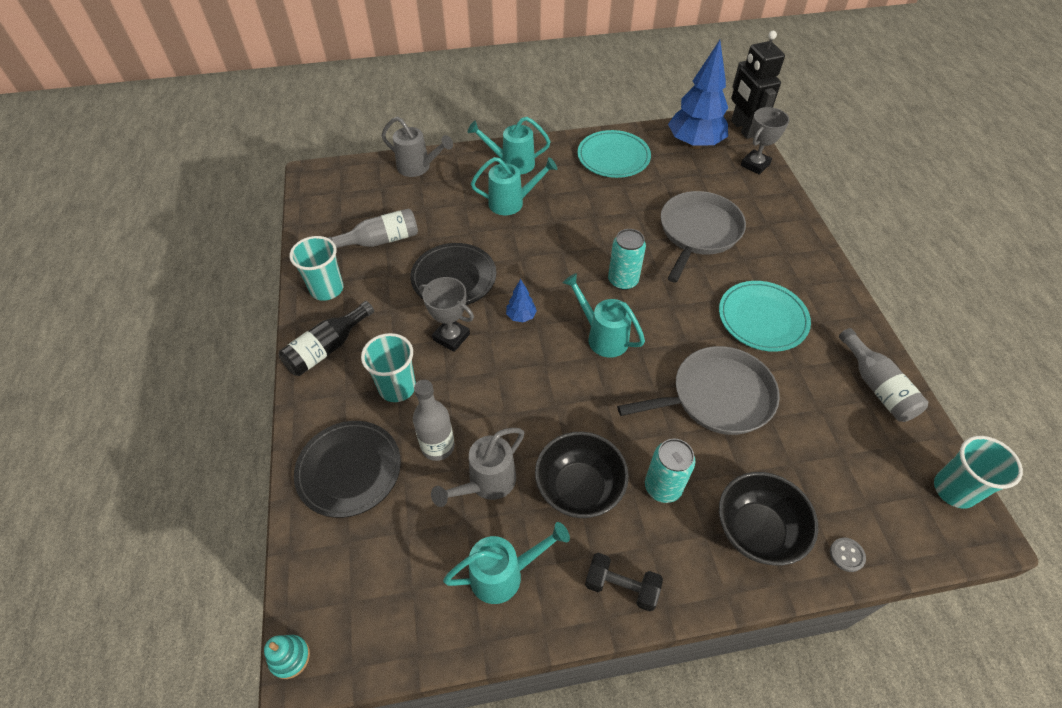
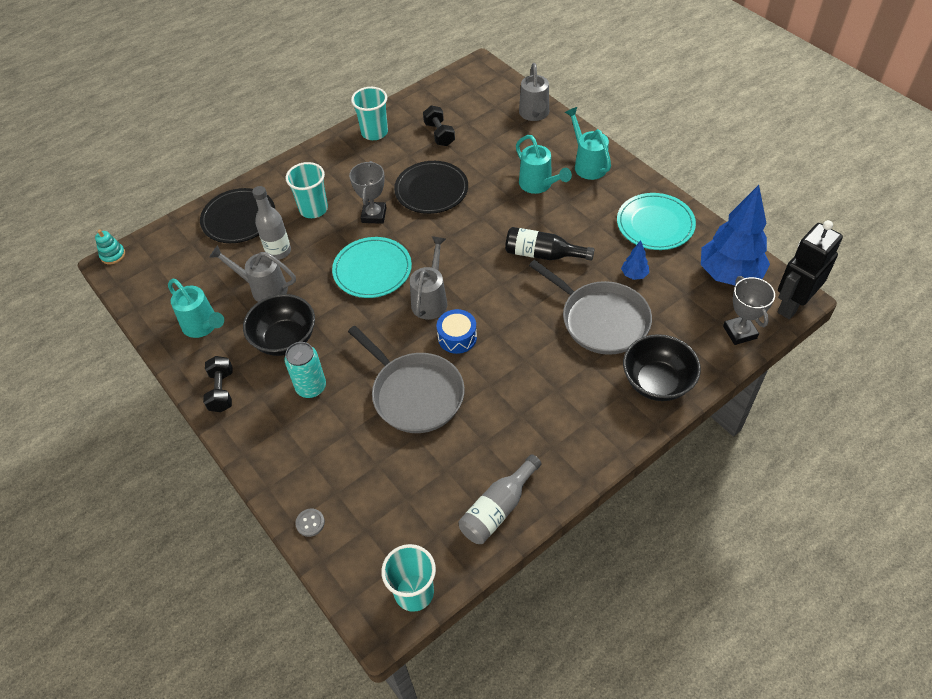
camera: 65 degrees right, 0 degrees up
(327, 348) = (324, 160): black bottle -> black bottle (543, 254)
(380, 240) = (439, 134): grey bottle -> black dumbbell
(521, 316) = (419, 244): blue tree -> blue tree (634, 275)
(603, 337) = (431, 300): turquoise watering can -> grey watering can
(623, 280) = (501, 289): turquoise can -> none
(663, 336) = (457, 337): none -> blue drum
(698, 232) = (601, 320): grey pan -> grey pan turned 45 degrees clockwise
(755, 165) = (740, 332): grey trophy -> grey trophy turned 60 degrees clockwise
(756, 531) = (303, 457): black bowl -> black bowl (657, 382)
(762, 318) = (524, 400): turquoise plate -> turquoise plate (372, 270)

